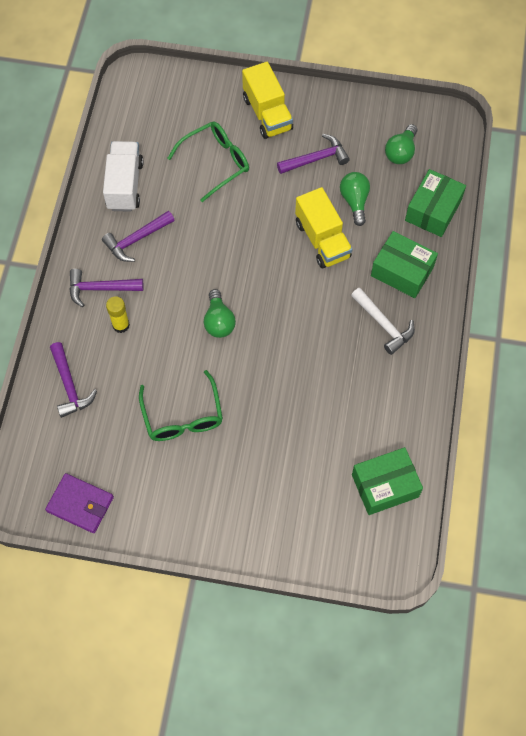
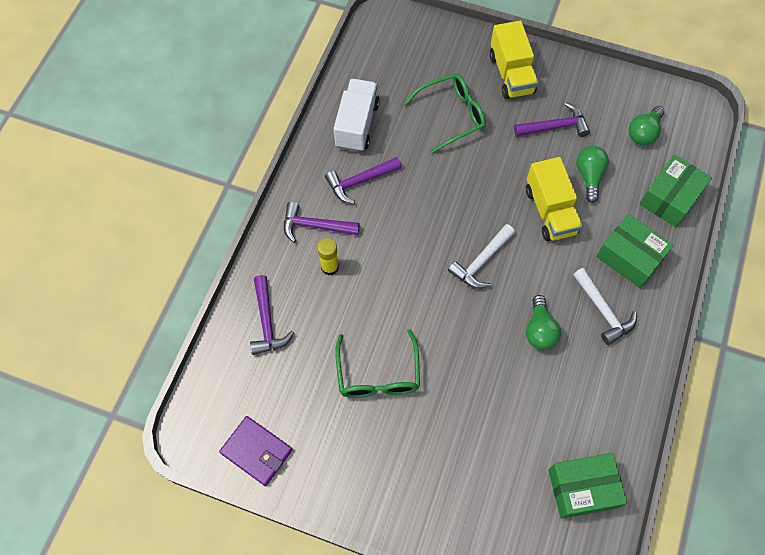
camera: 10 degrees right, 0 degrees up
(219, 321) = (430, 279): green light bulb -> green light bulb (539, 330)
(264, 297) = (481, 262): none -> white hammer

